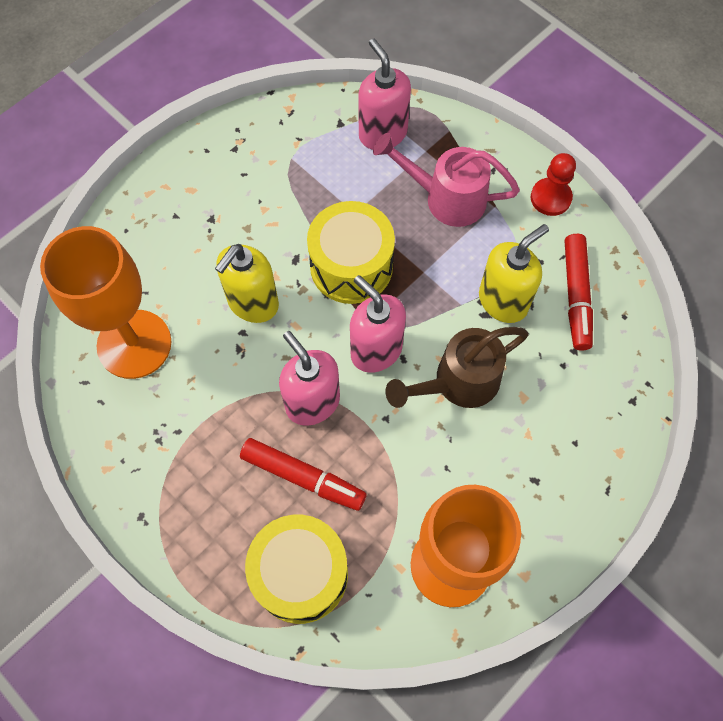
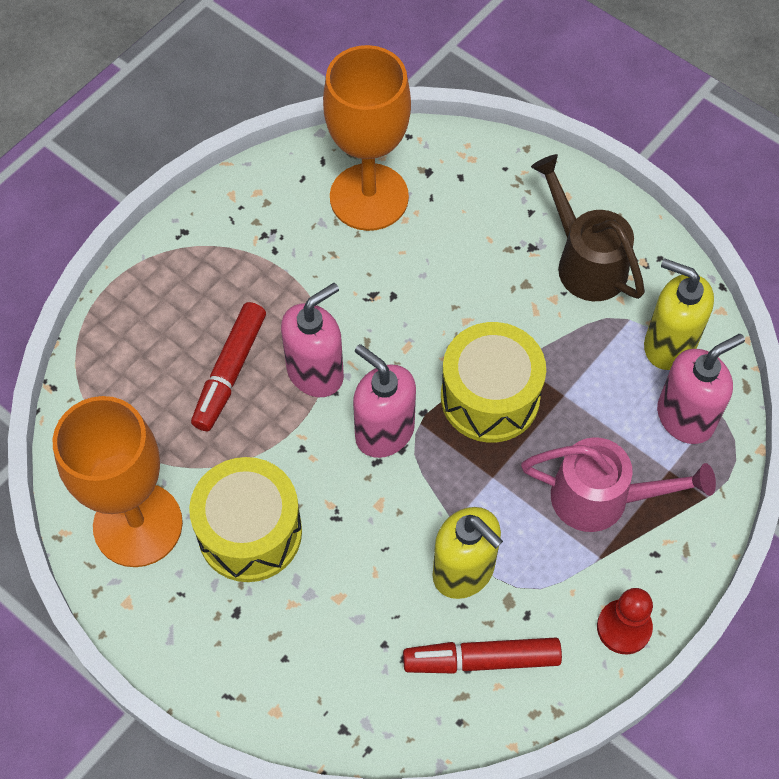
camera: 85 degrees right, 5 degrees down
(253, 303) = (429, 301): yellow soap dispenser -> yellow soap dispenser (669, 345)
(300, 574) = (127, 379): yellow drum -> yellow drum (250, 532)
(376, 350) = (384, 432): pink soap dispenser -> pink soap dispenser turned 90 degrees counterclockwise
(446, 198) = (602, 498): pink watering can -> pink watering can turned 90 degrees clockwise
(458, 382) = (351, 523): brown watering can -> brown watering can (585, 262)

